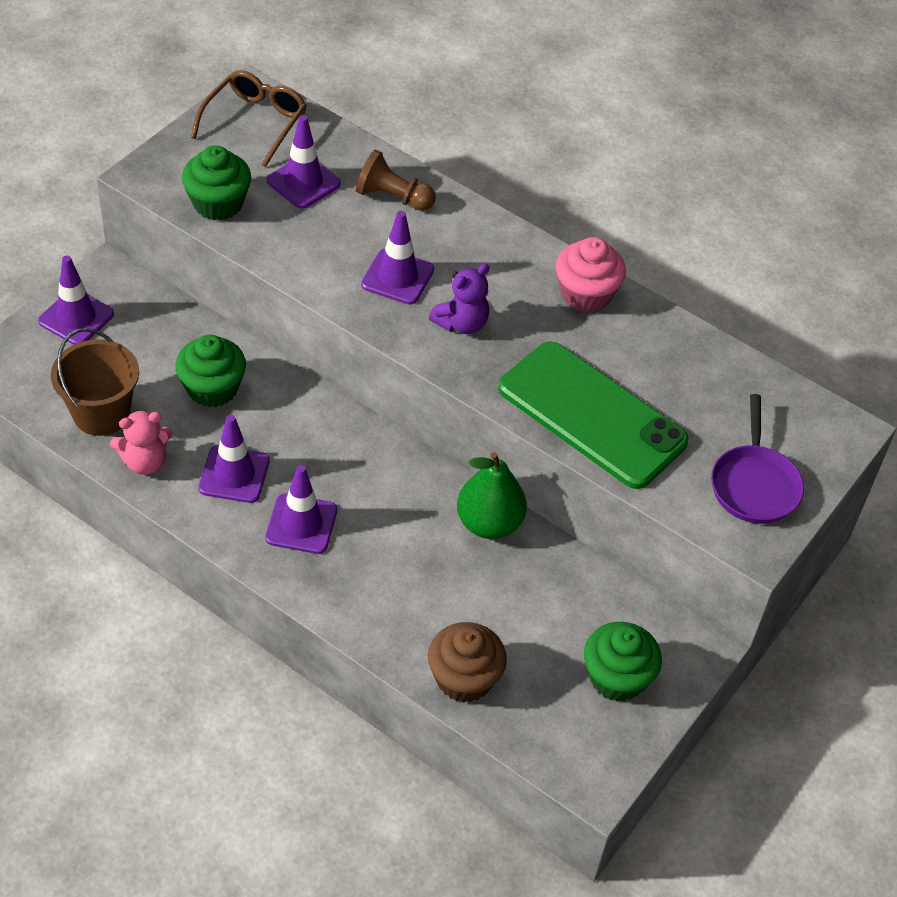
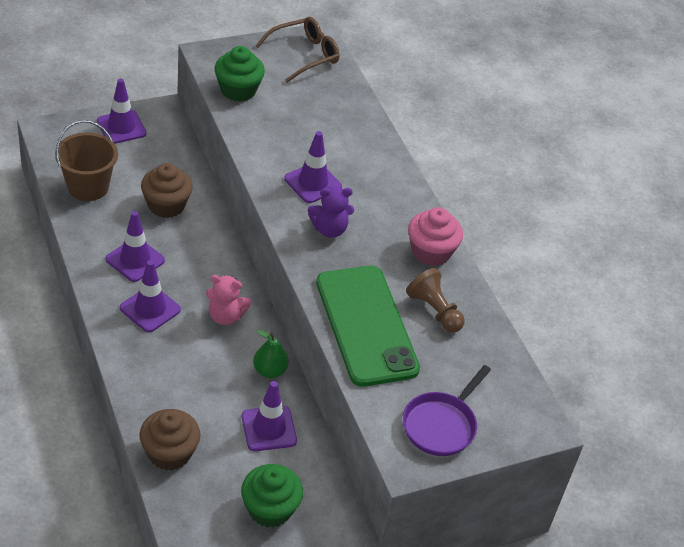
camera: 30 degrees right, 5 degrees down
(145, 462) = (89, 226): pink teddy bear -> pink teddy bear (225, 316)
(212, 388) = (166, 205): green cupcake -> brown cupcake
(303, 182) = (303, 102): purple traffic cone -> purple traffic cone (269, 428)
(392, 197) = (353, 136): brown pawn -> brown pawn (434, 311)
(489, 523) = (269, 371): green pear -> green pear, size x0.66

